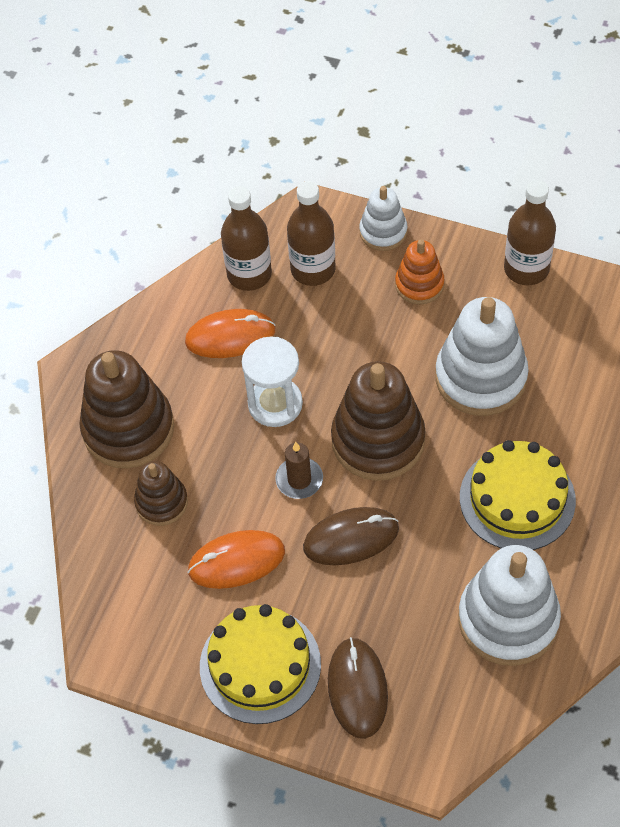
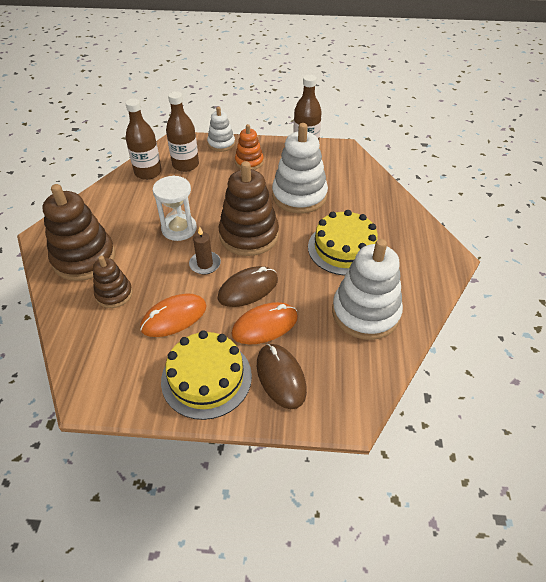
camera: 20 degrees left, 10 degrees down
(230, 336) = (143, 202): orange mouse -> orange mouse (265, 325)

